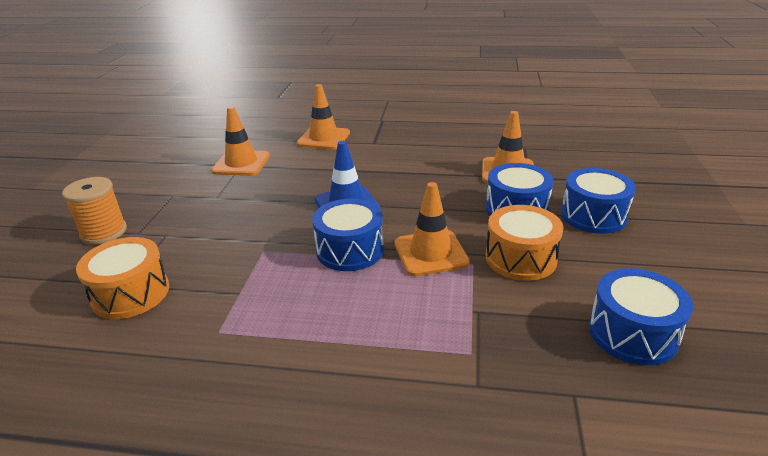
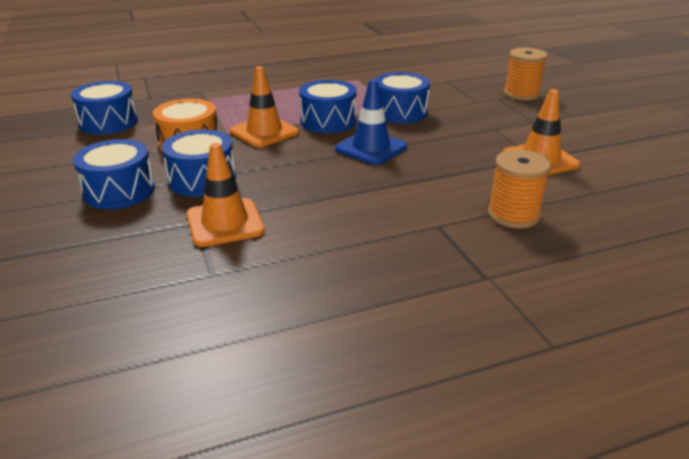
camera: 150 degrees right, 0 degrees up
(131, 293) = (433, 79): orange drum -> none
(262, 242) = (400, 112): none -> blue drum
(323, 138) = (513, 215): orange traffic cone -> orange spool

